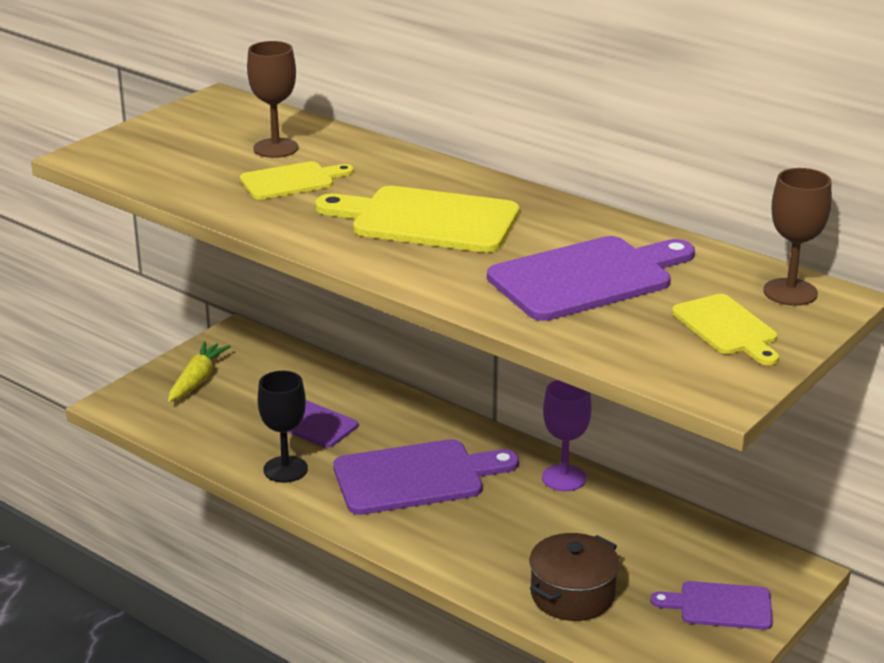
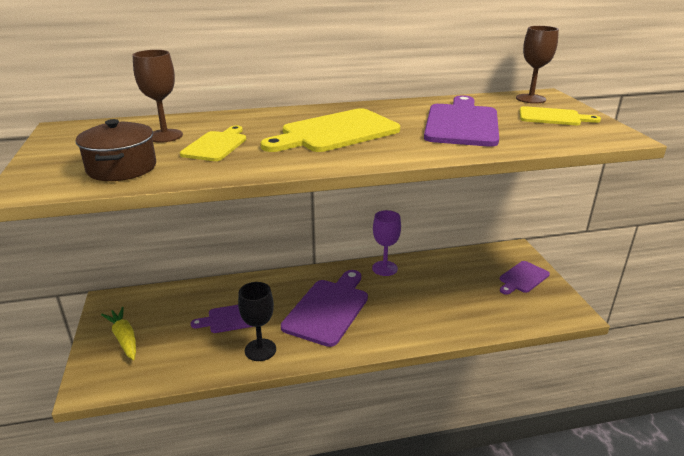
camera: 50 degrees left, 0 degrees up
(572, 595) = (477, 312): brown pot -> brown pot (122, 168)

